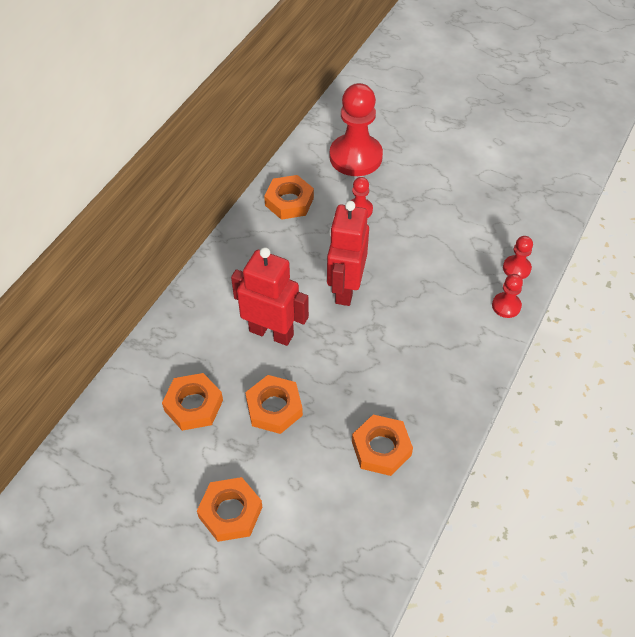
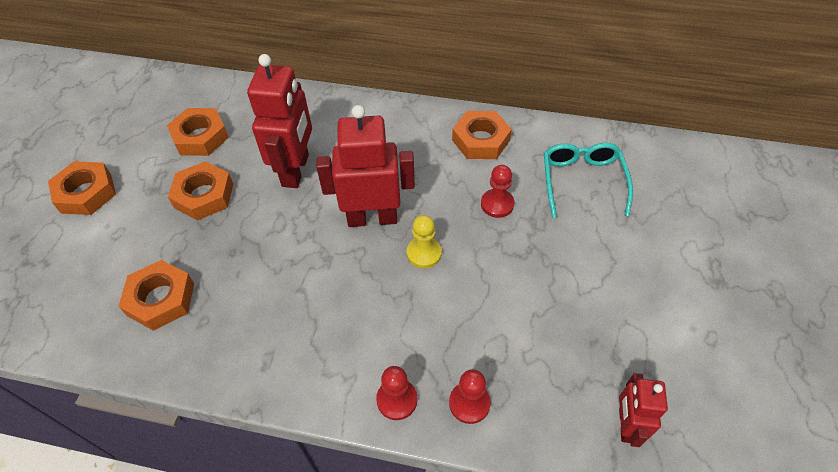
camera: 75 degrees right, 0 degrees up
(355, 157) = (582, 181): red pawn -> turquoise glasses
(391, 264) = (424, 253): none -> yellow pawn
(545, 199) = (625, 425): none -> red robot

